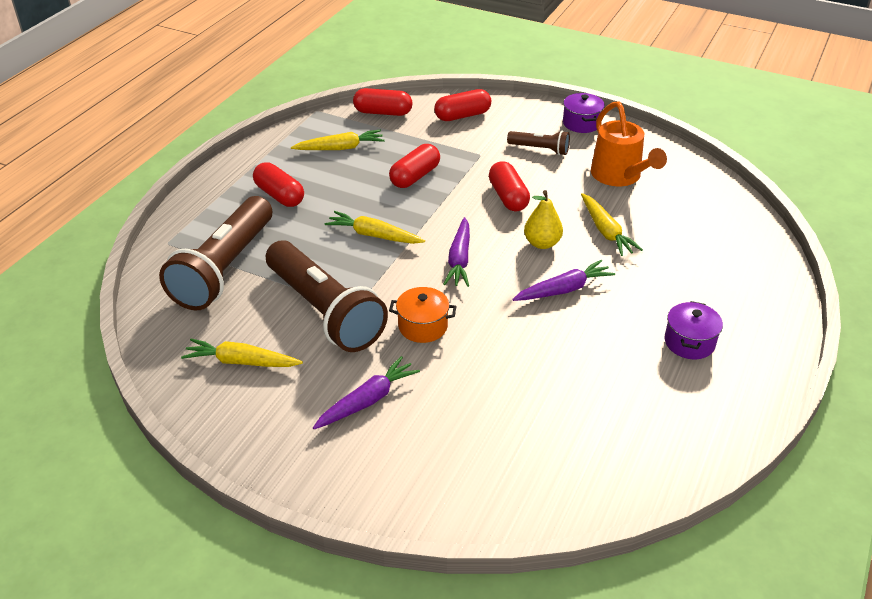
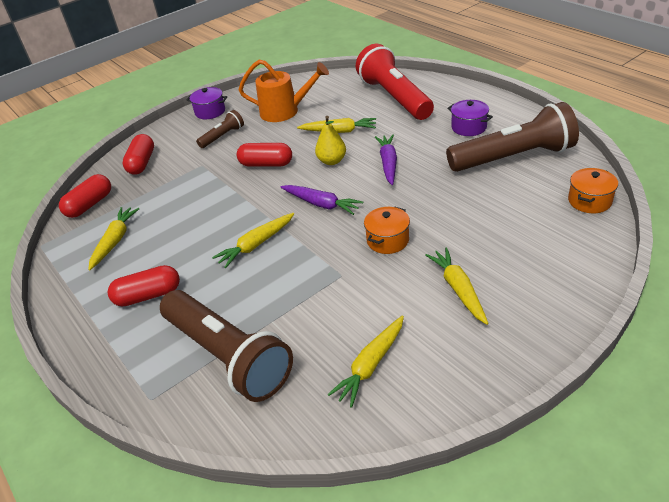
camera: 60 degrees left, 0 degrees up
(324, 311) = (335, 295): brown flashlight -> brown flashlight (513, 157)
(367, 400) = (458, 289): purple carrot -> yellow carrot
(415, 176) = (198, 205): red capsule -> none
(587, 493) = (589, 201): none -> orange pot
(714, 256) = (394, 98): none -> red flashlight

